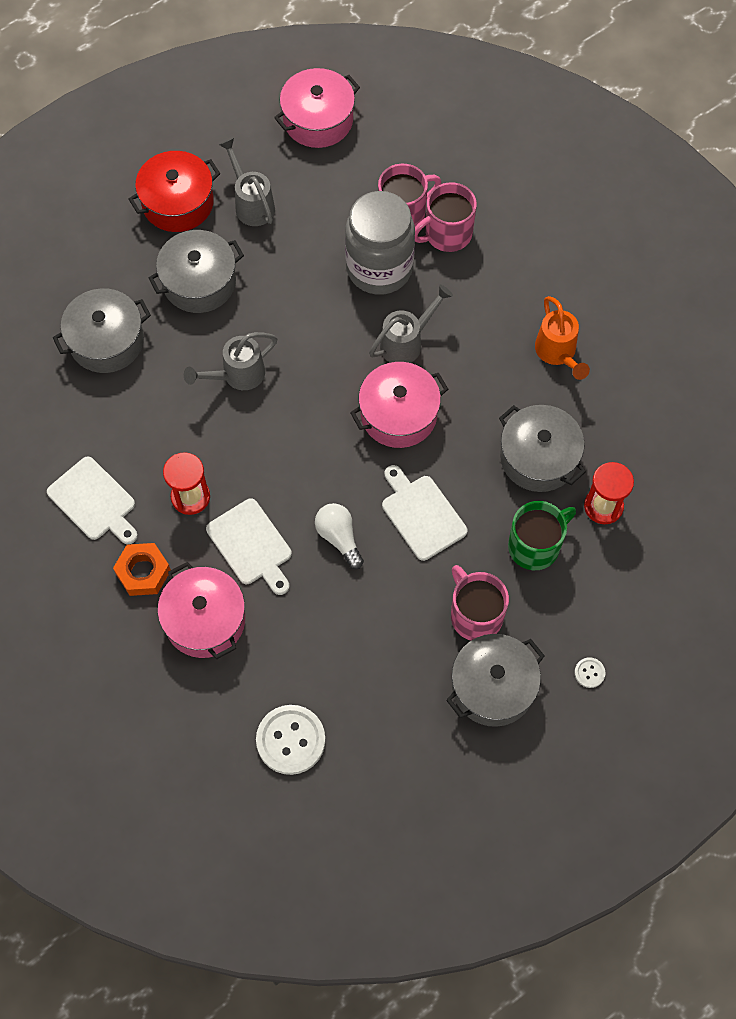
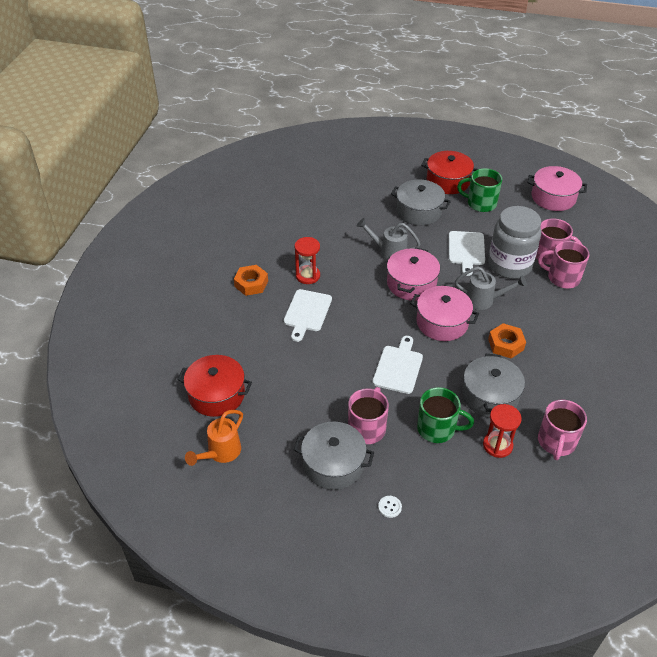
camera: 50 degrees right, 20 degrees down
(94, 501) = (269, 246): white cutting board -> white cutting board (466, 250)
(106, 341) = (352, 202): grey pot -> none
(205, 620) = (249, 320): pink pot -> pink pot (411, 284)
(251, 203) = (480, 203): grey watering can -> green mug
(290, 740) = (216, 395): white button -> red pot
(339, 538) = (348, 343): white light bulb -> none
(486, 379) = (506, 344): none -> orange nut
(557, 353) = (559, 364): orange watering can -> orange watering can (221, 453)
(645, 448) = (556, 442): none -> pink mug

